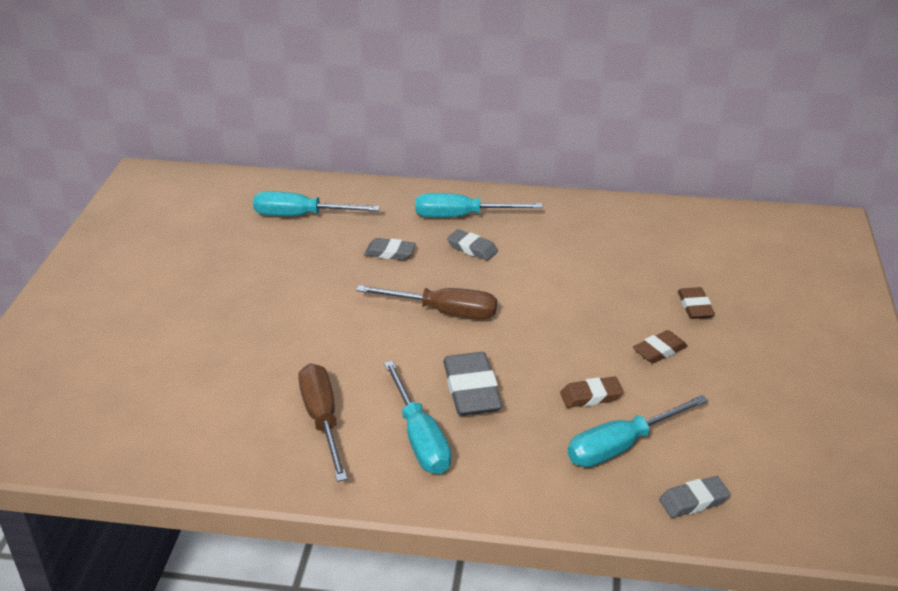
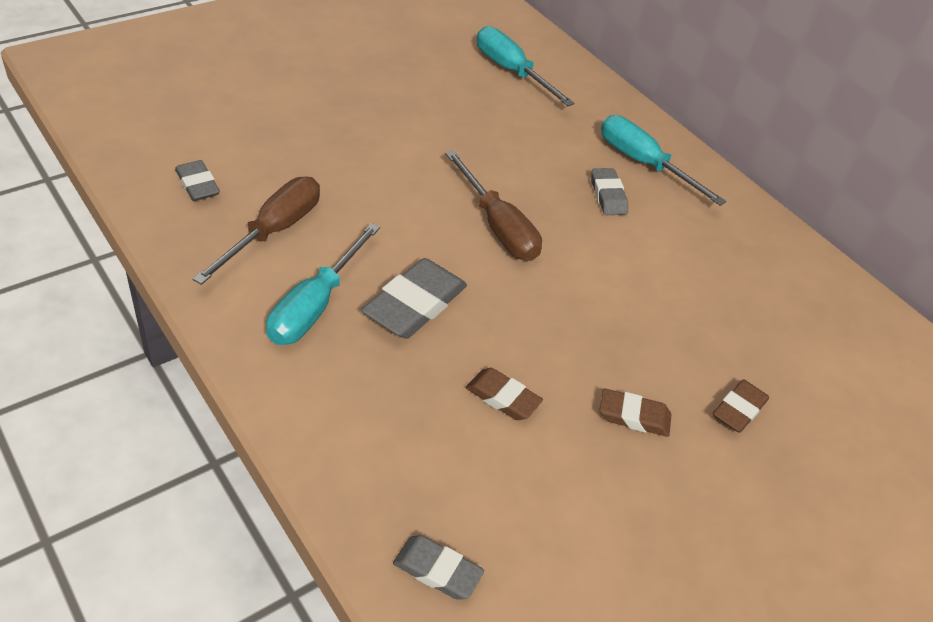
camera: 40 degrees right, 10 degrees up
(390, 253) = (533, 148): grey eraser -> grey eraser (197, 185)
(621, 446) = (457, 462): turquoise screwdriver -> none

